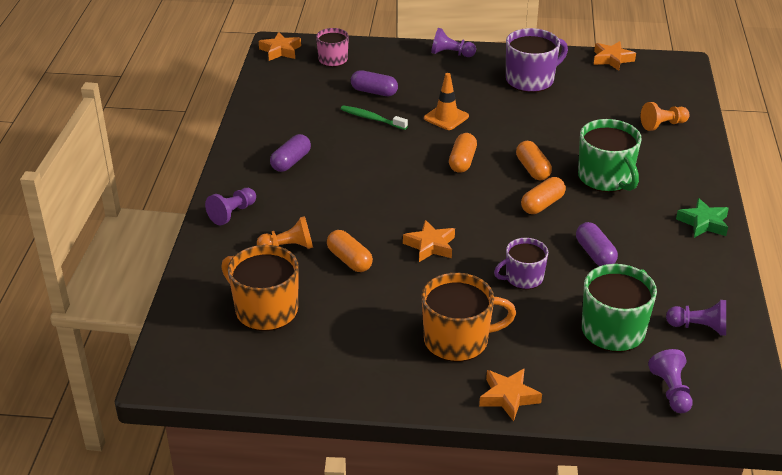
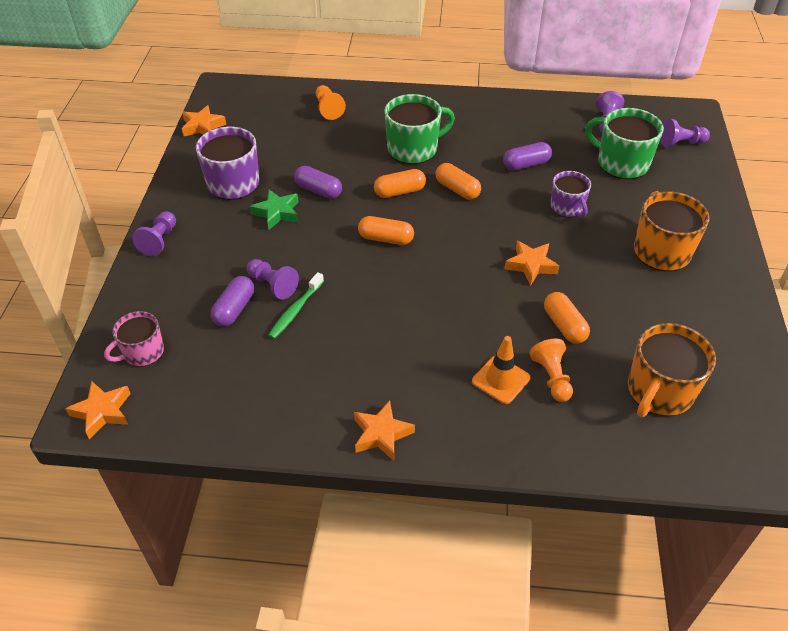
camera: 90 degrees left, 10 degrees up
(232, 213) = (495, 436): purple pawn -> purple pawn (273, 285)
(291, 162) = (385, 384): purple capsule -> purple capsule (318, 190)
(349, 260) = (564, 325): orange capsule -> orange capsule turned 75 degrees counterclockwise
(446, 117) = (299, 248): orange traffic cone -> orange traffic cone (501, 380)
(508, 397) = (719, 224): orange star -> orange star (381, 434)
(703, 223) = (475, 105): green star -> green star (277, 213)

